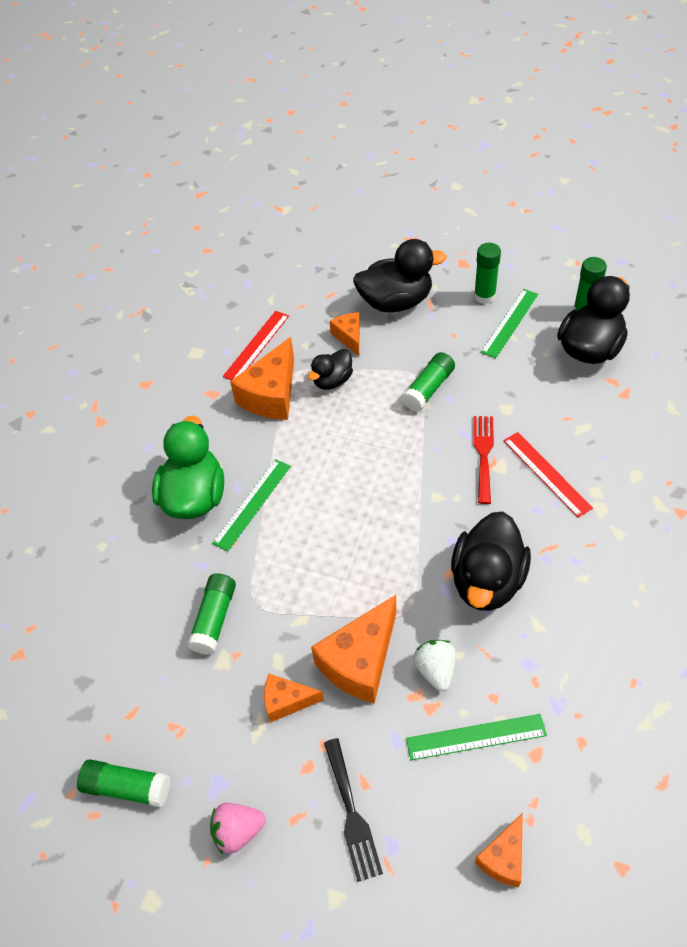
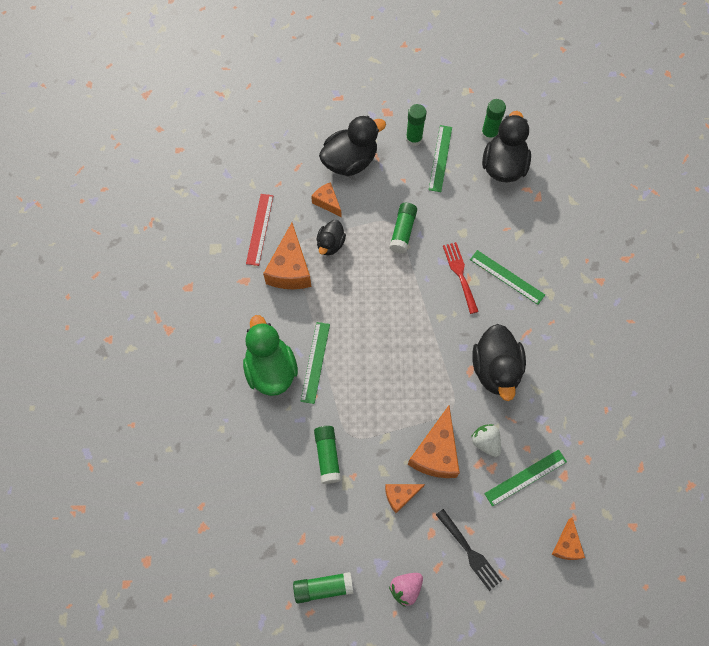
camera: 25 degrees left, 15 degrees up
(546, 473) = (507, 277): red ruler -> green ruler

